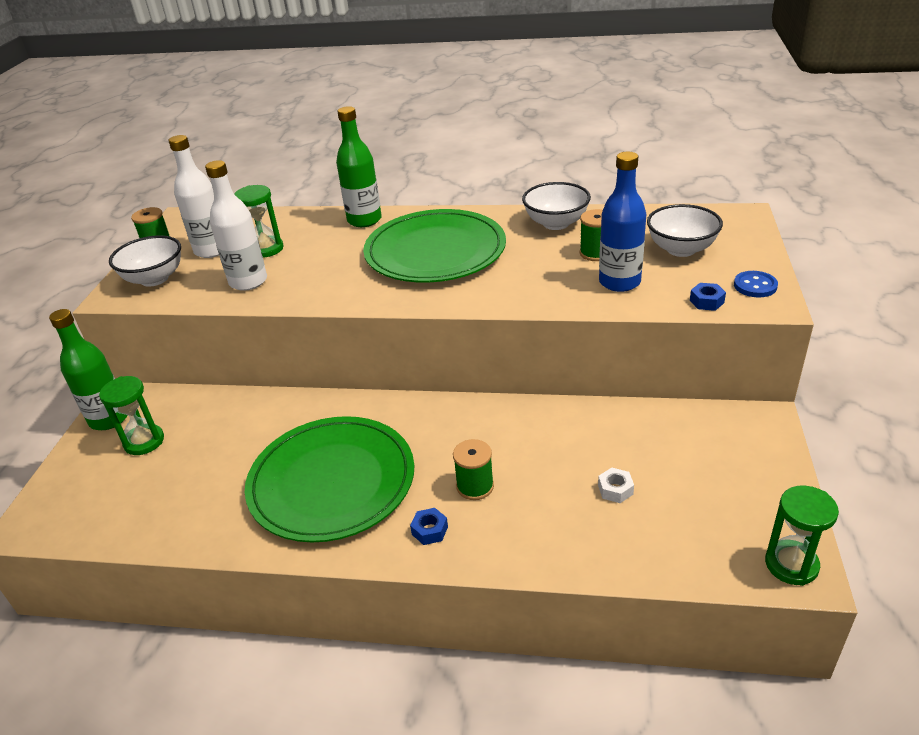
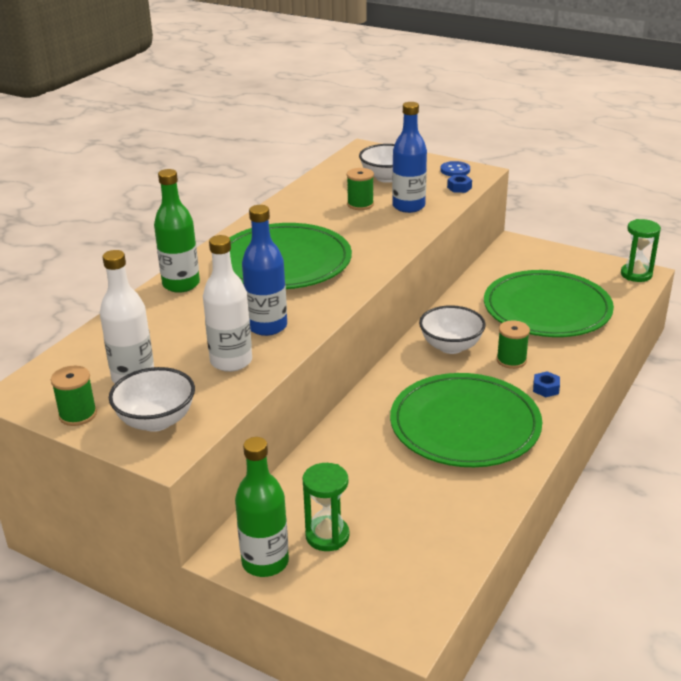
camera: 70 degrees left, 5 degrees down
(266, 249) = (173, 344): green hourglass -> none
(312, 280) = (267, 326): none -> blue bottle
(556, 223) = (297, 207): white bowl -> white bowl (451, 346)
(615, 489) = (547, 309): white nut -> green plate

